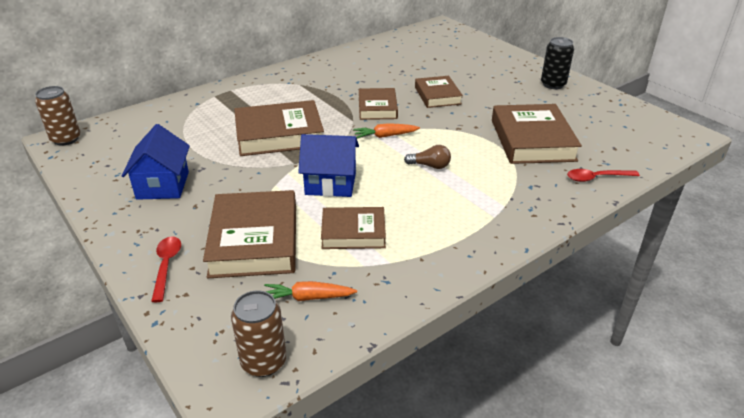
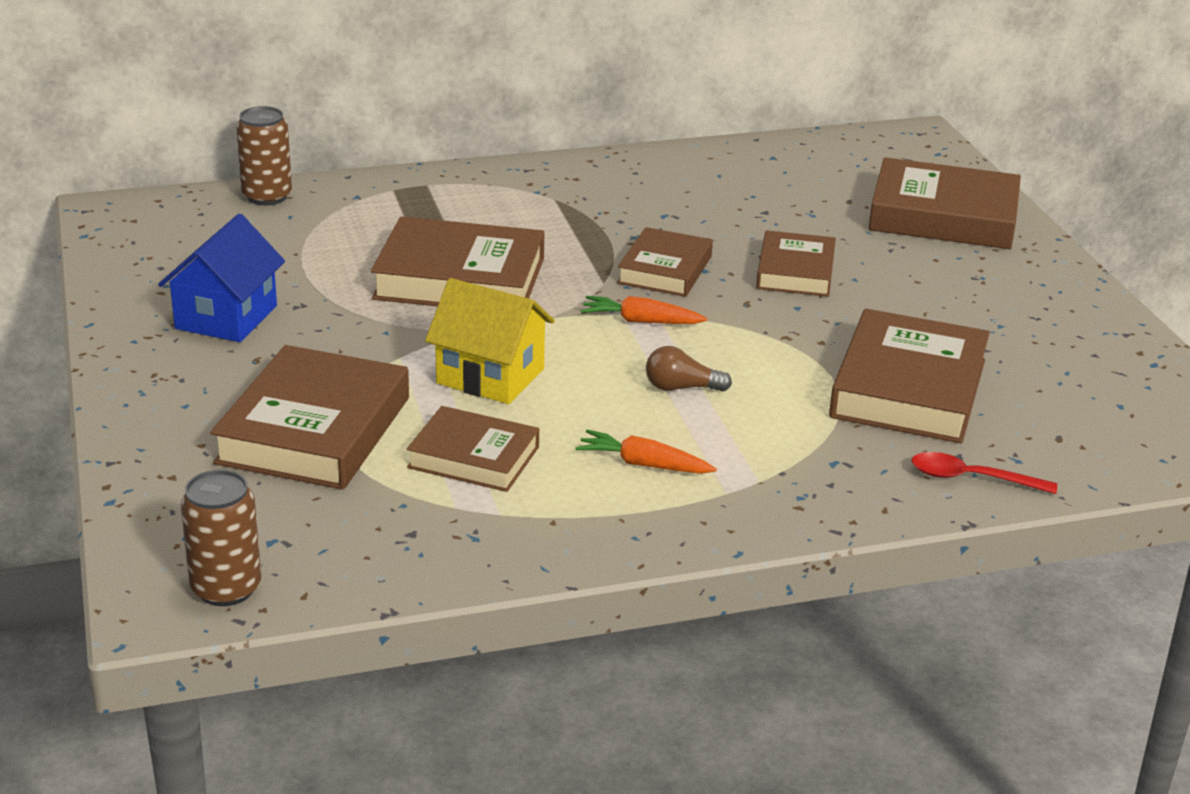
camera: 20 degrees right, 5 degrees down
(66, 139) = (120, 212): brown can -> brown can (267, 196)
(166, 266) = (167, 433): red spoon -> none
(308, 298) = (341, 527): orange carrot -> orange carrot (643, 464)
(331, 183) = (490, 376): blue house -> yellow house
(430, 166) = (681, 388): brown light bulb -> brown light bulb turned 150 degrees clockwise
(480, 57) = (943, 216): none -> brown book
(553, 84) = (1047, 298): black can -> none

